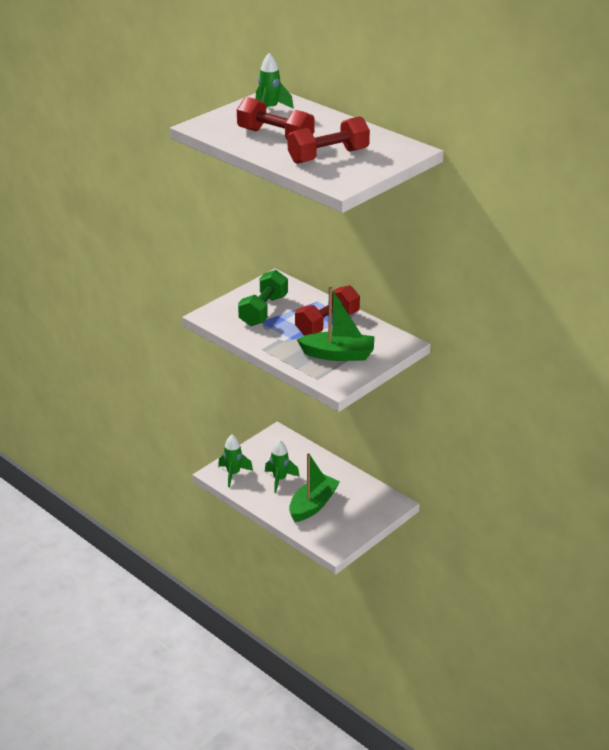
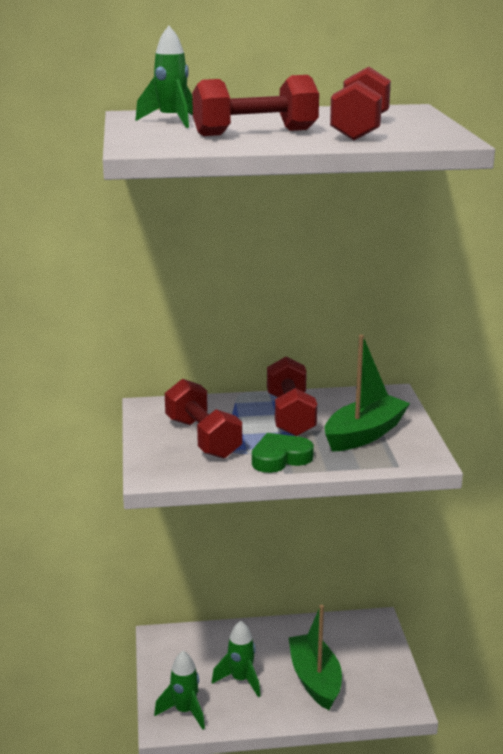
camera: 50 degrees left, 10 degrees down
(263, 310) = (203, 438): green dumbbell -> red dumbbell
(274, 341) = (280, 458): none -> green heart

